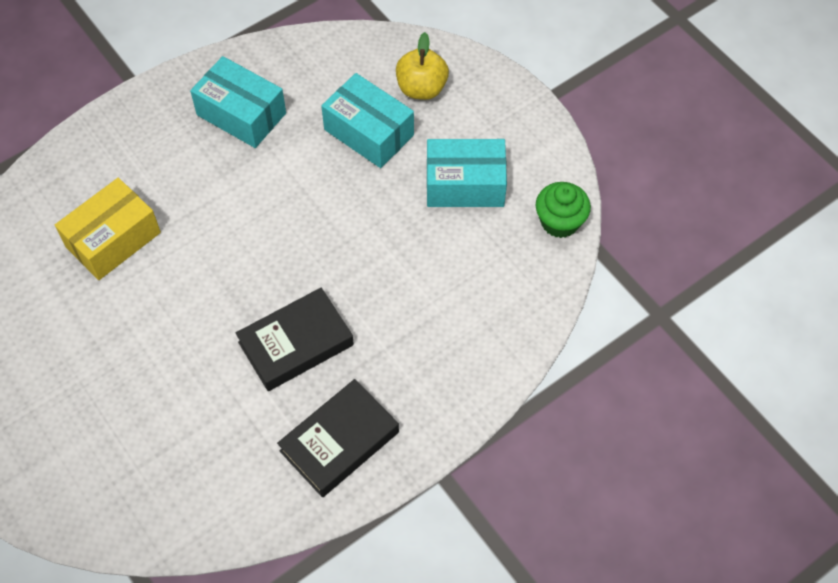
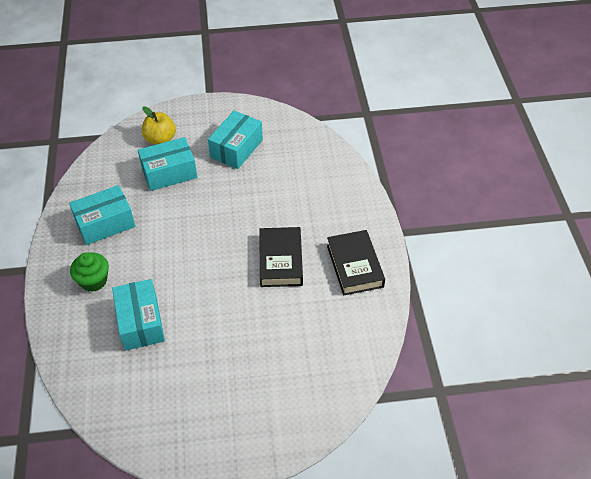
camera: 60 degrees left, 10 degrees down
(113, 239) = (140, 322): yellow box -> turquoise box
(559, 222) = (288, 123): green cupcake -> green cupcake (93, 281)

